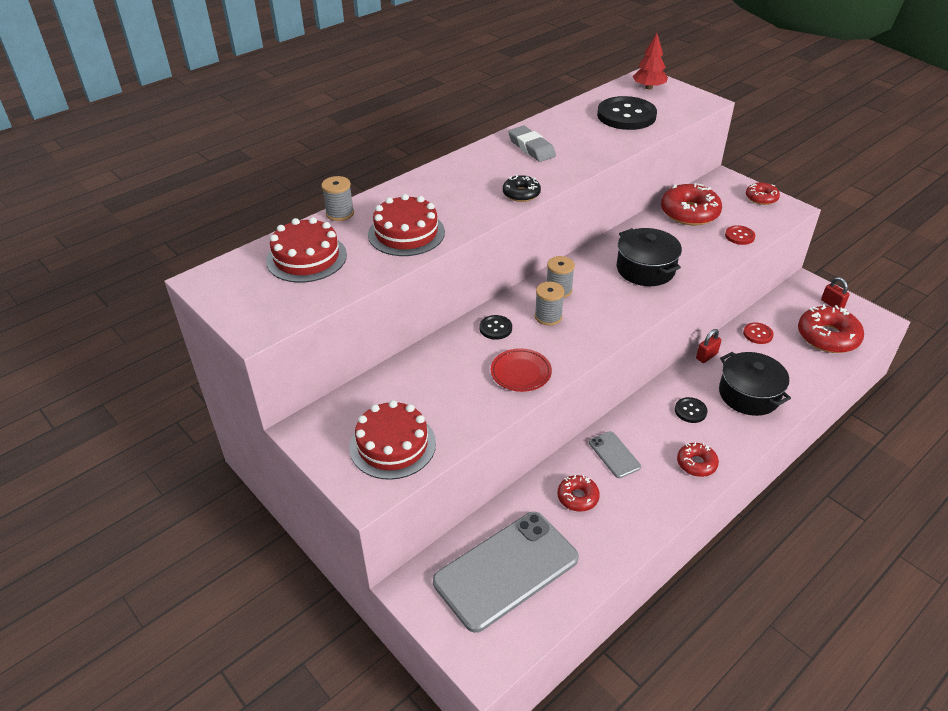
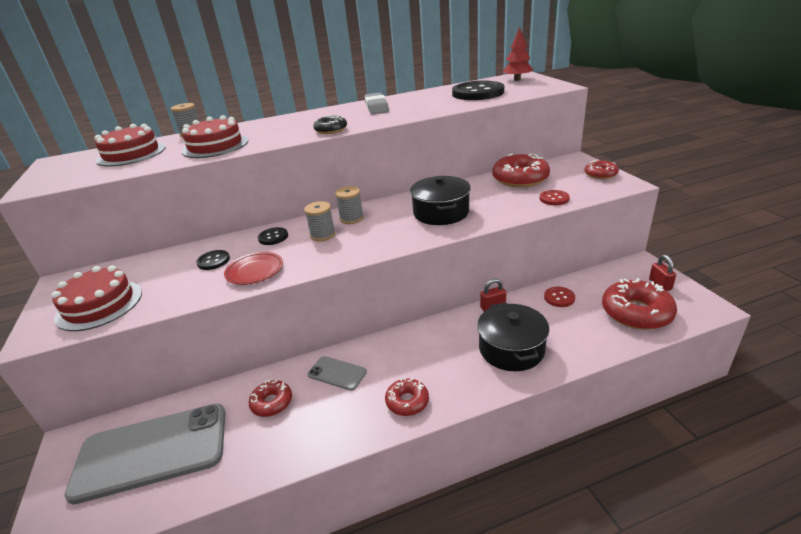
camera: 25 degrees right, 10 degrees down
(614, 454) = (337, 373): grey phone -> grey phone turned 60 degrees counterclockwise
(690, 411) = (440, 351): black button -> black button (213, 261)

